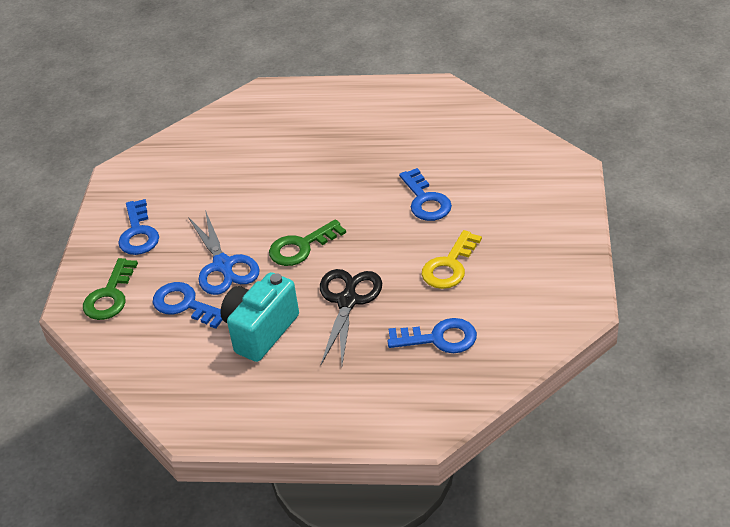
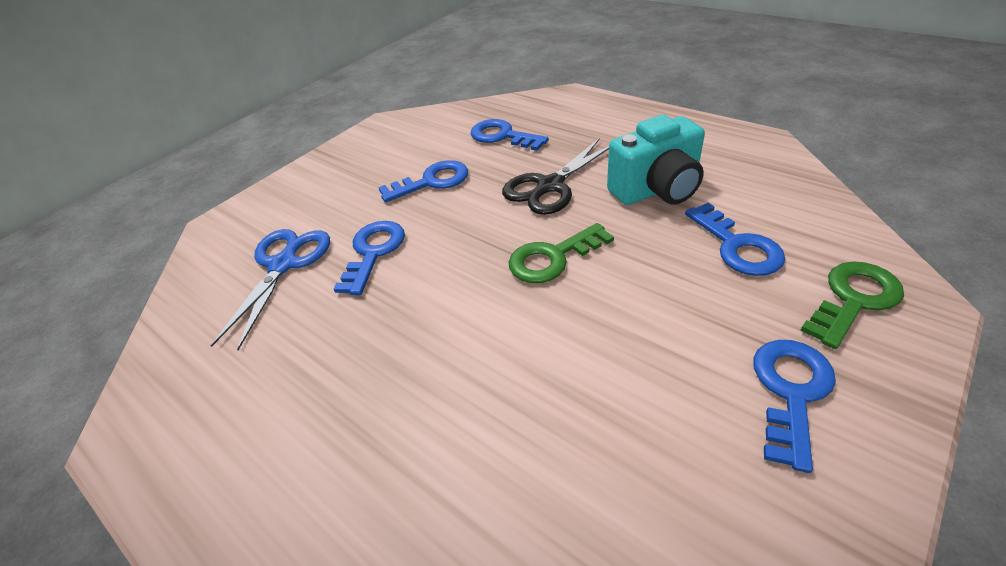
camera: 145 degrees left, 0 degrees up
(223, 265) = (665, 275): blue scissors -> blue scissors (283, 265)
(301, 247) = (552, 258): green key -> green key turned 150 degrees clockwise
(449, 266) = (432, 181): yellow key -> blue key

